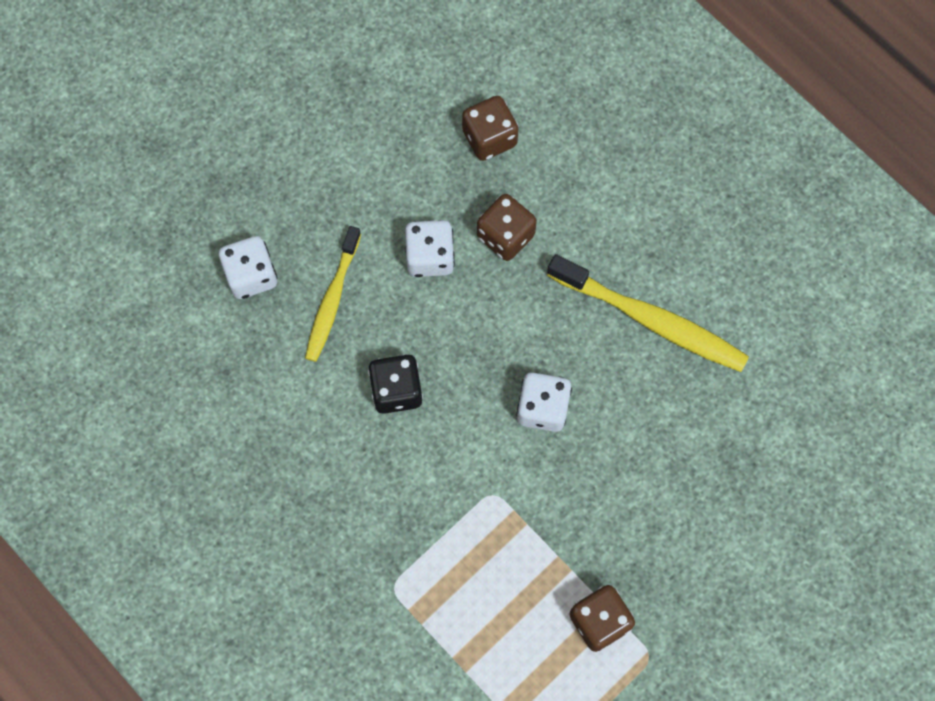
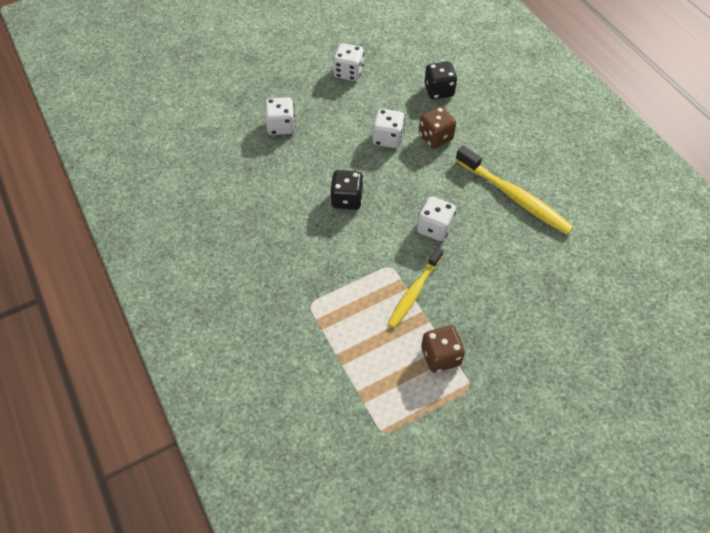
camera: 15 degrees right, 15 degrees down
(331, 136) = (348, 72): none -> white dice
(332, 299) = (323, 147): yellow toothbrush -> yellow toothbrush (414, 292)
(489, 138) = (439, 91): brown dice -> black dice

